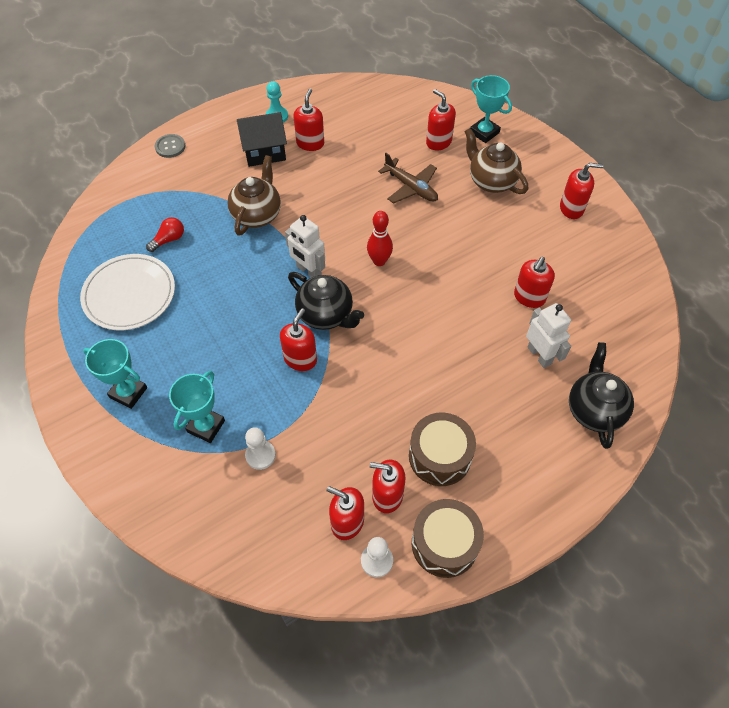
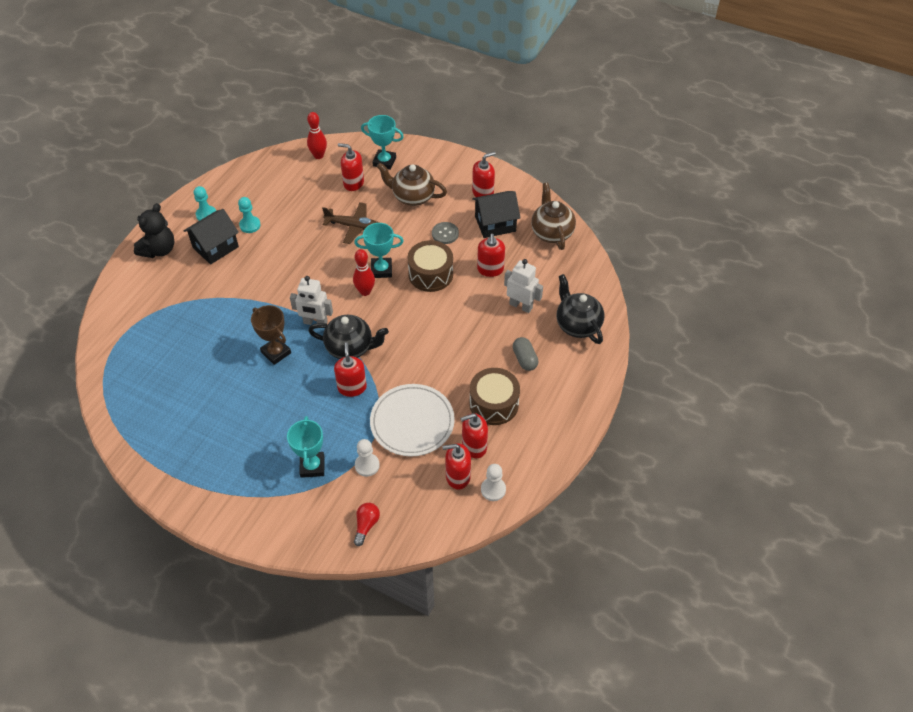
camera: 30 degrees left, 5 degrees down
(128, 392) = (234, 473): turquoise trophy -> turquoise trophy (381, 270)
(129, 294) = (181, 404): white plate -> white plate (412, 422)
(169, 240) = (183, 349): red light bulb -> red light bulb (366, 525)
(170, 147) = (130, 276): grey button -> grey button (445, 234)
(212, 132) = (159, 250): none -> black teddy bear
(250, 284) = (276, 352): none -> brown trophy
(257, 215) = (244, 298): brown teapot -> brown teapot (551, 232)
(310, 143) = (250, 225): red soap dispenser -> turquoise pawn
(421, 100) = (318, 155): none -> red bowling pin
(444, 543) = (531, 456): brown drum -> brown drum (430, 274)
(507, 420) = (524, 359): none -> grey capsule
(565, 248) = (495, 224): none -> black house

